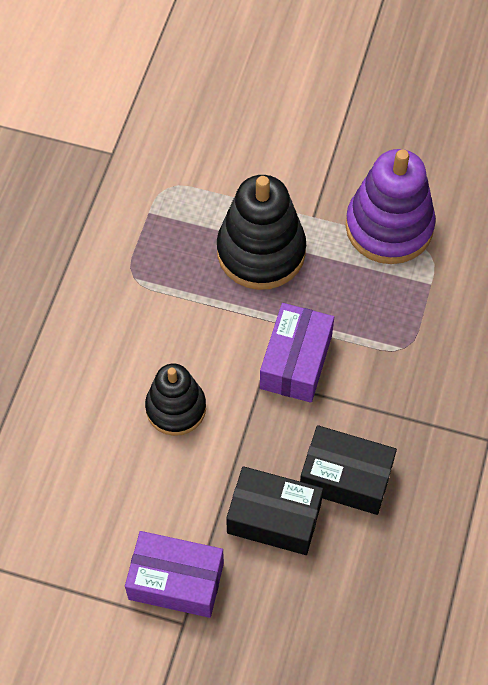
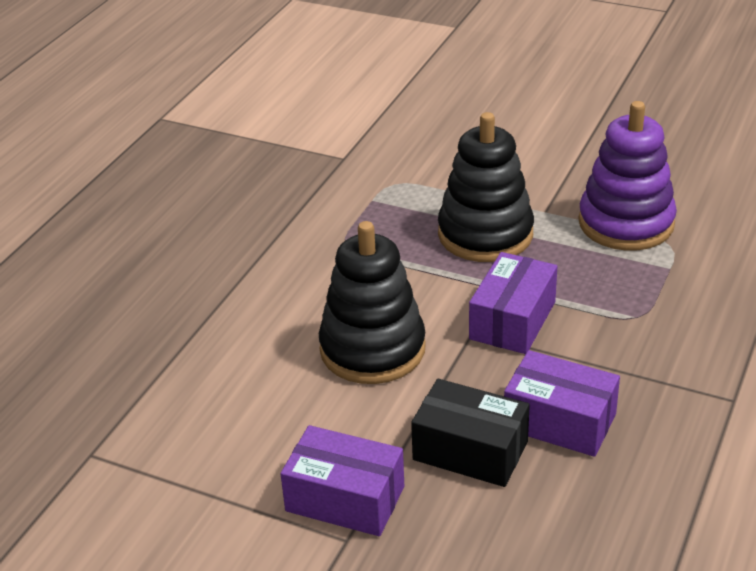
camera: 10 degrees right, 25 degrees down
(176, 408) = (372, 349): black stacking toy -> black stacking toy, size x1.56
(345, 478) = (559, 421): black box -> purple box

